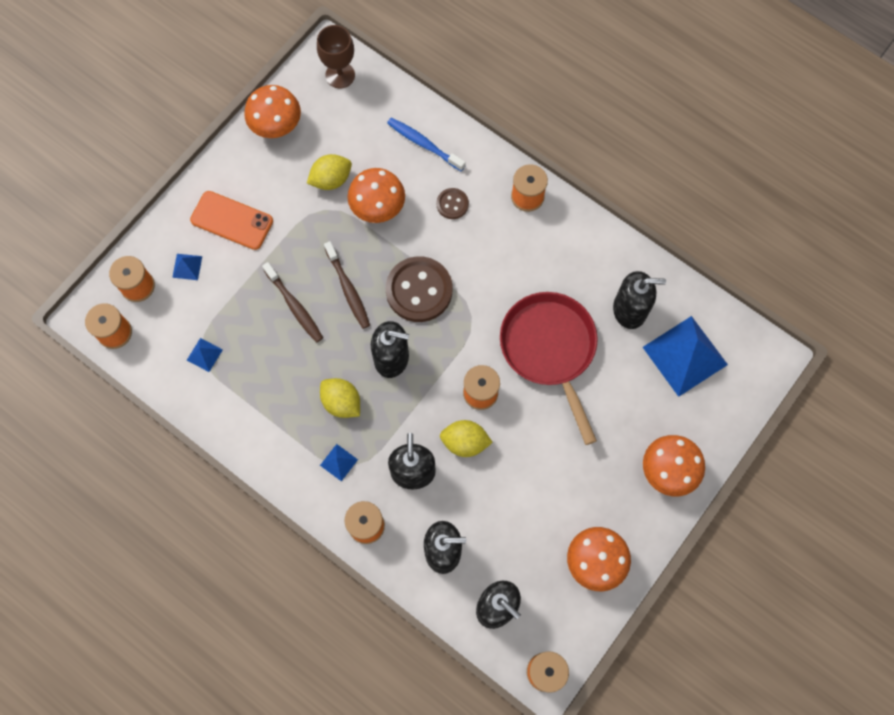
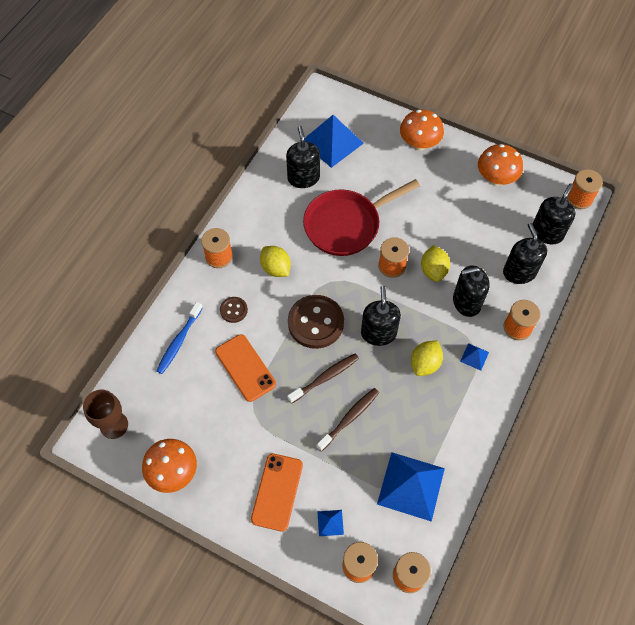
camera: 100 degrees left, 10 degrees down
(204, 354) = (411, 486): blue pyramid -> blue pyramid, size x2.30
(331, 179) = (223, 412): yellow lemon -> yellow lemon (276, 268)
(378, 207) = (245, 368): orange mushroom -> orange phone

